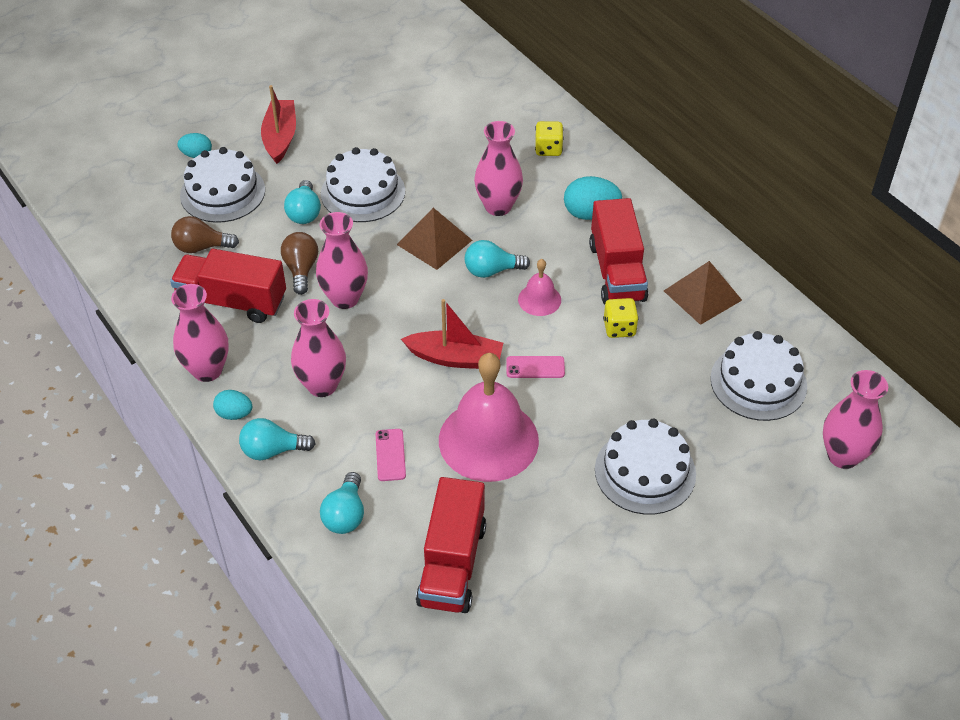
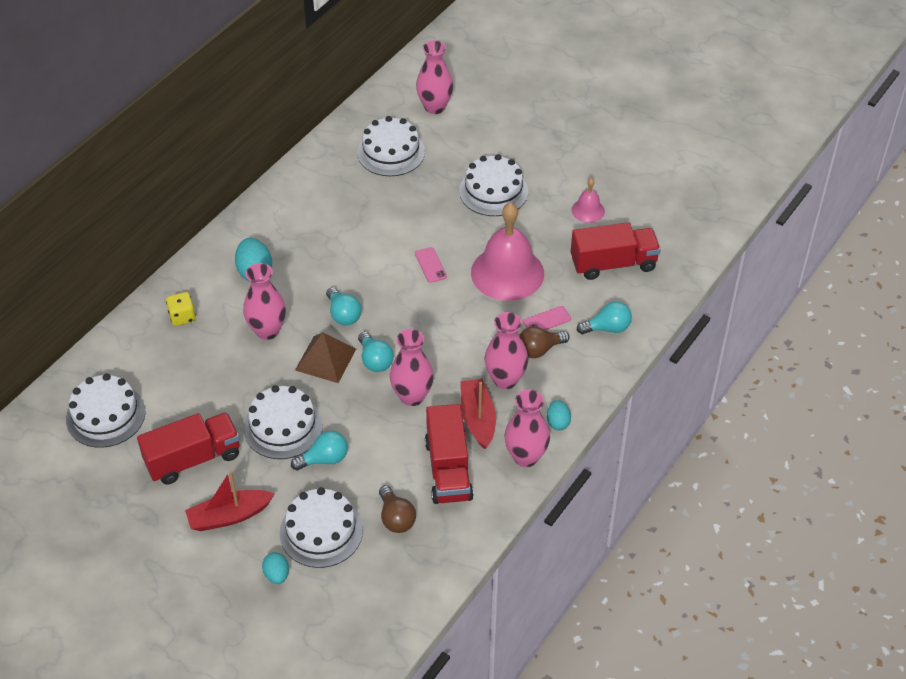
camera: 110 degrees left, 0 degrees up
(272, 450) = (577, 387): turquoise light bulb -> turquoise light bulb (375, 360)
(301, 269) = (393, 436): brown light bulb -> brown light bulb (539, 349)
(445, 81) = (106, 415): none -> white cake
(455, 358) = (442, 311): red boat -> red boat (477, 419)
(539, 299) = (362, 279): pink bell -> pink bell (588, 210)
(617, 272) = (314, 243): red truck -> red truck (193, 459)
(619, 328) = (372, 229): yellow dice -> none
(702, 295) = (320, 193): brown pyramid -> none

